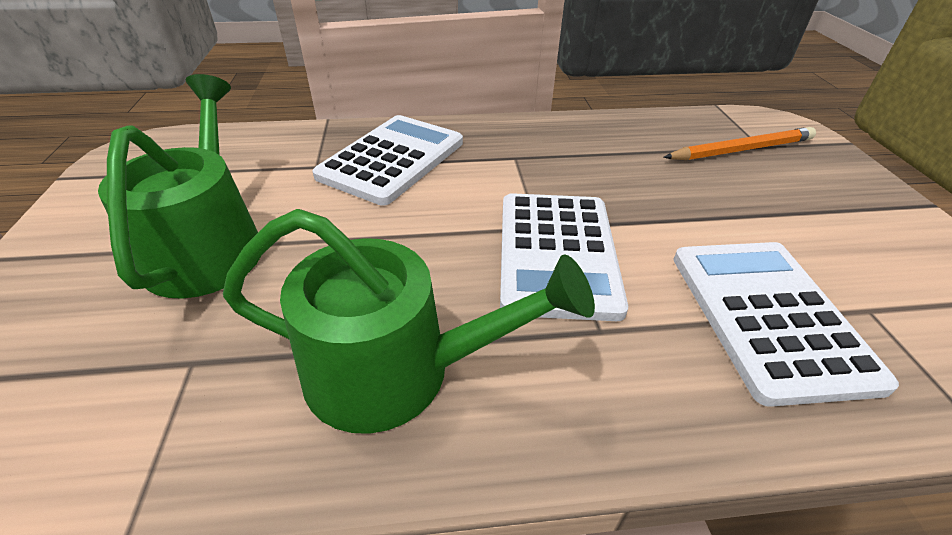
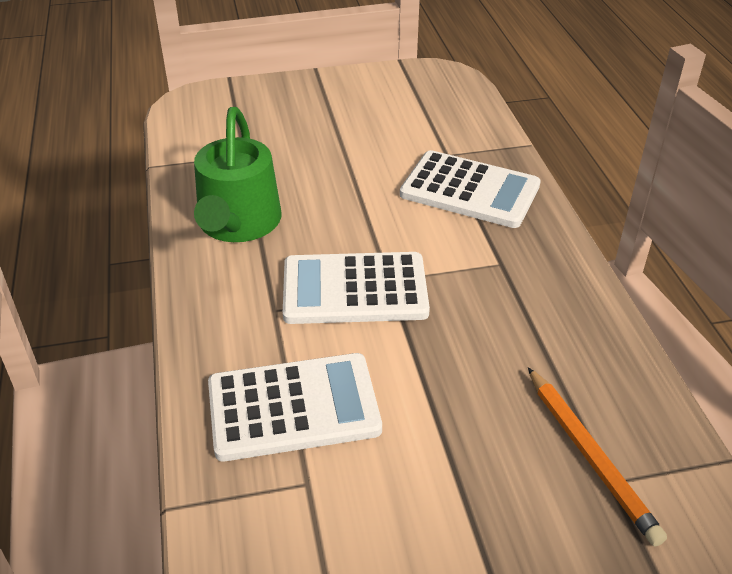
camera: 85 degrees right, 0 degrees up
(208, 246) = (338, 133): green watering can -> none

